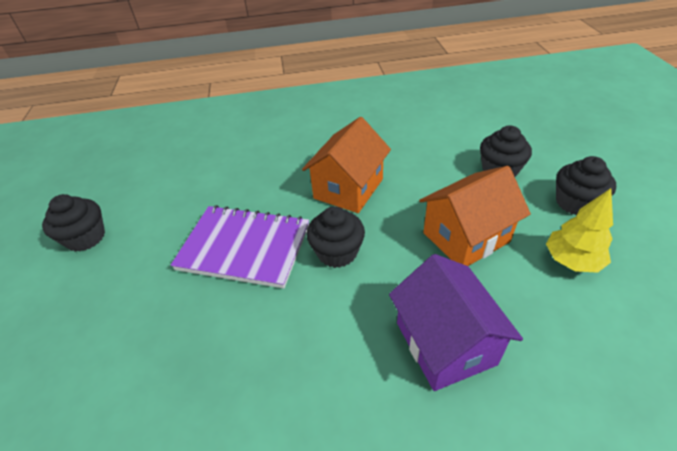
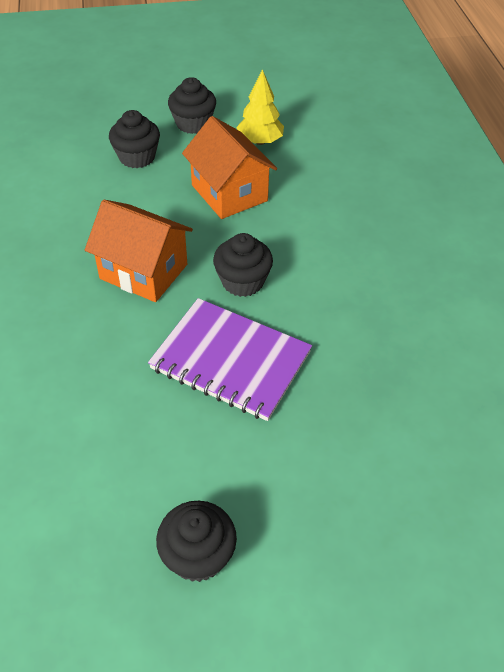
camera: 95 degrees left, 5 degrees up
(244, 247) = (230, 360): purple notebook -> purple notebook turned 75 degrees counterclockwise
(445, 343) = (341, 219): purple house -> none

